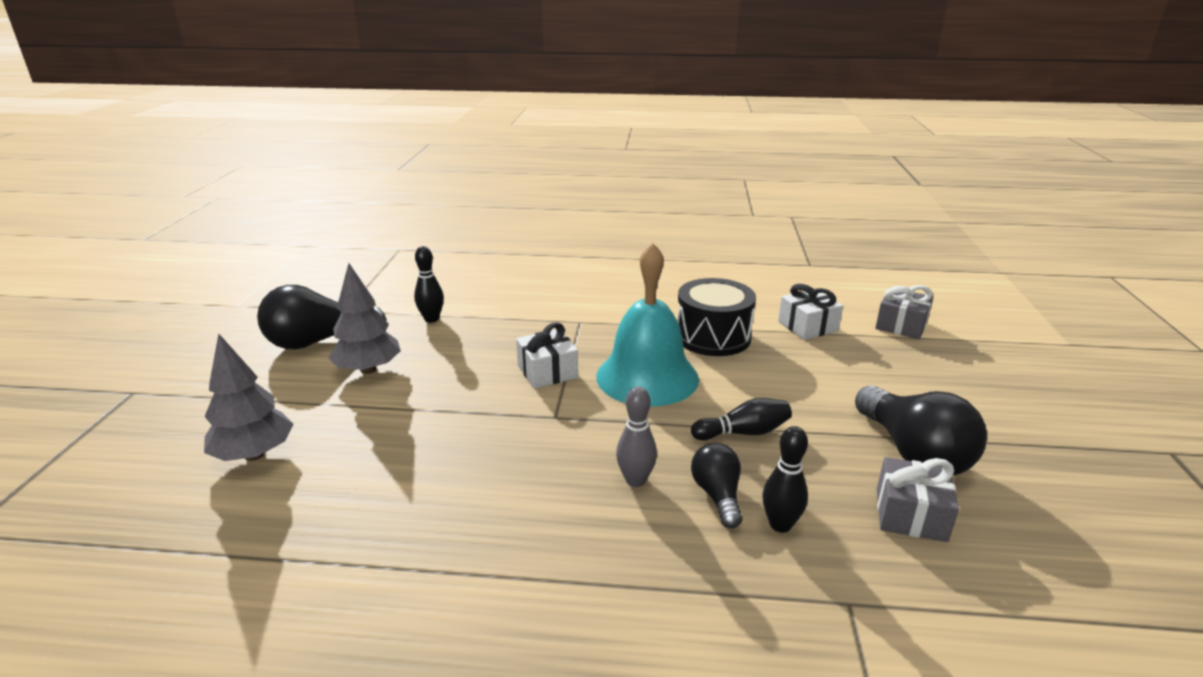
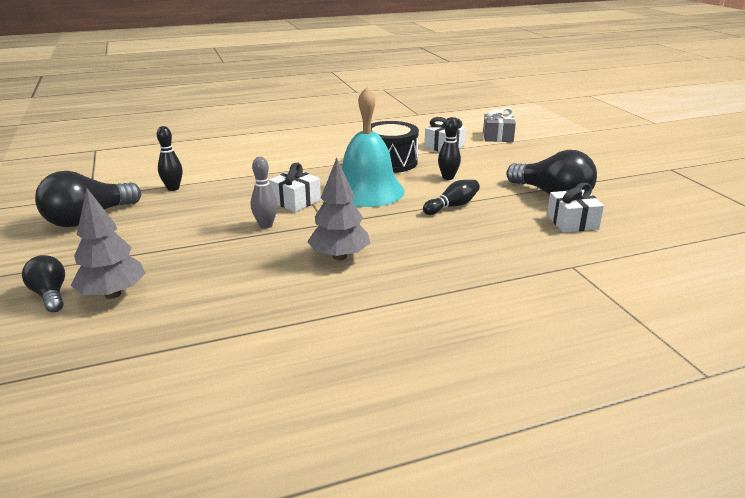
camera: 25 degrees left, 0 degrees up
(368, 369) = (153, 227): grey tree -> grey tree (339, 256)
(635, 480) = (409, 243): grey bowling pin -> grey bowling pin (266, 225)
(717, 495) = (464, 238): black light bulb -> black light bulb (50, 295)
(780, 525) = (510, 243): black bowling pin -> black bowling pin (448, 177)
(910, 514) = (572, 222): grey gift -> white gift

